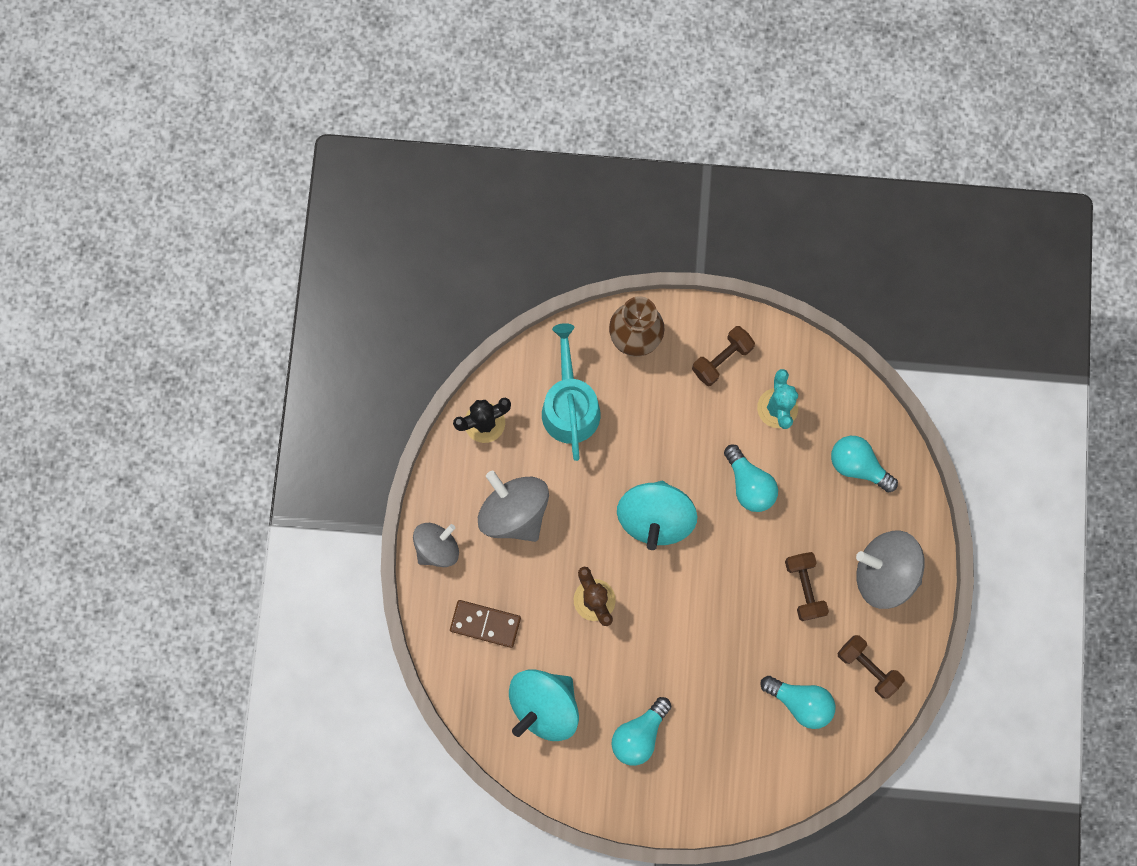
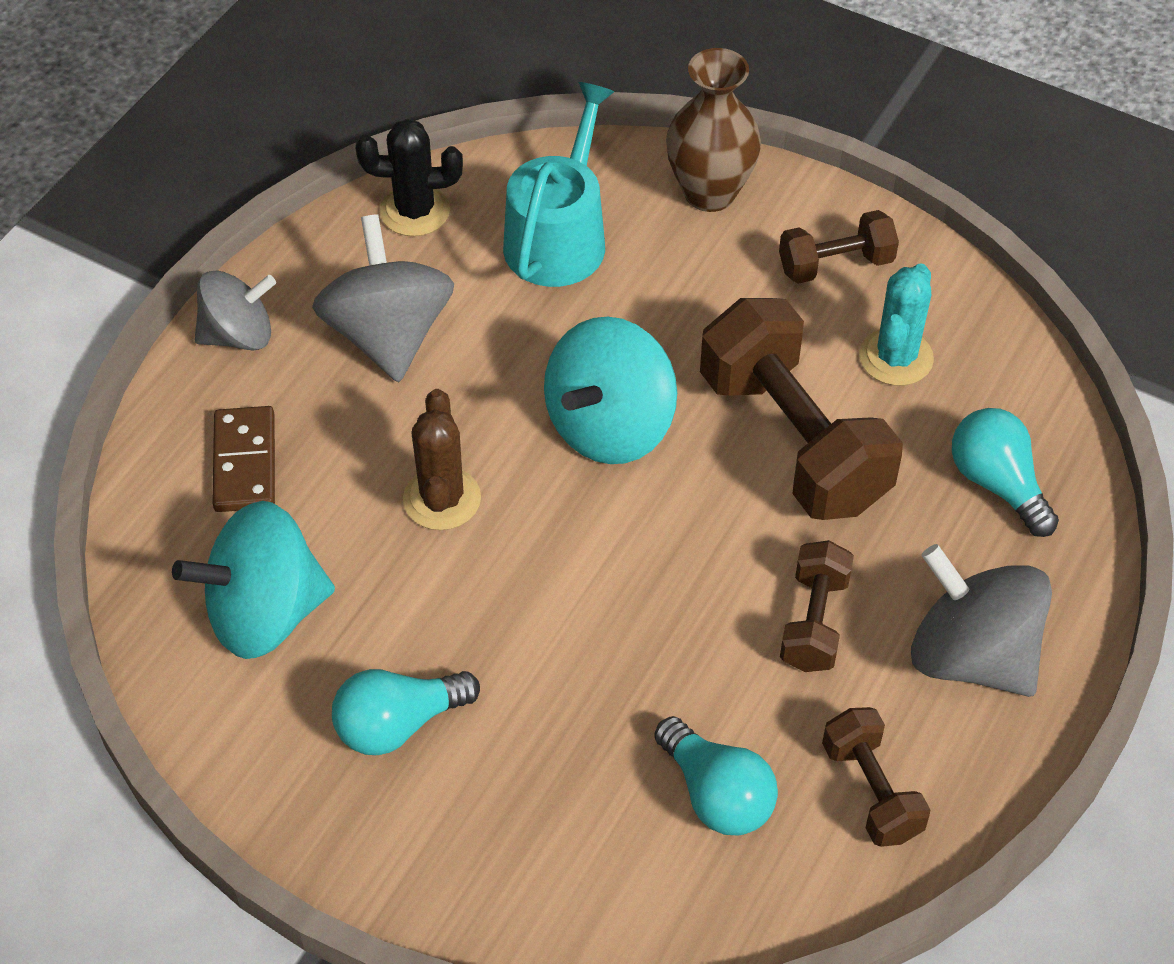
camera: 25 degrees right, 25 degrees down
(485, 624) = (244, 462): brown domino -> brown domino turned 45 degrees clockwise
(749, 484) = (793, 440): turquoise light bulb -> brown dumbbell

